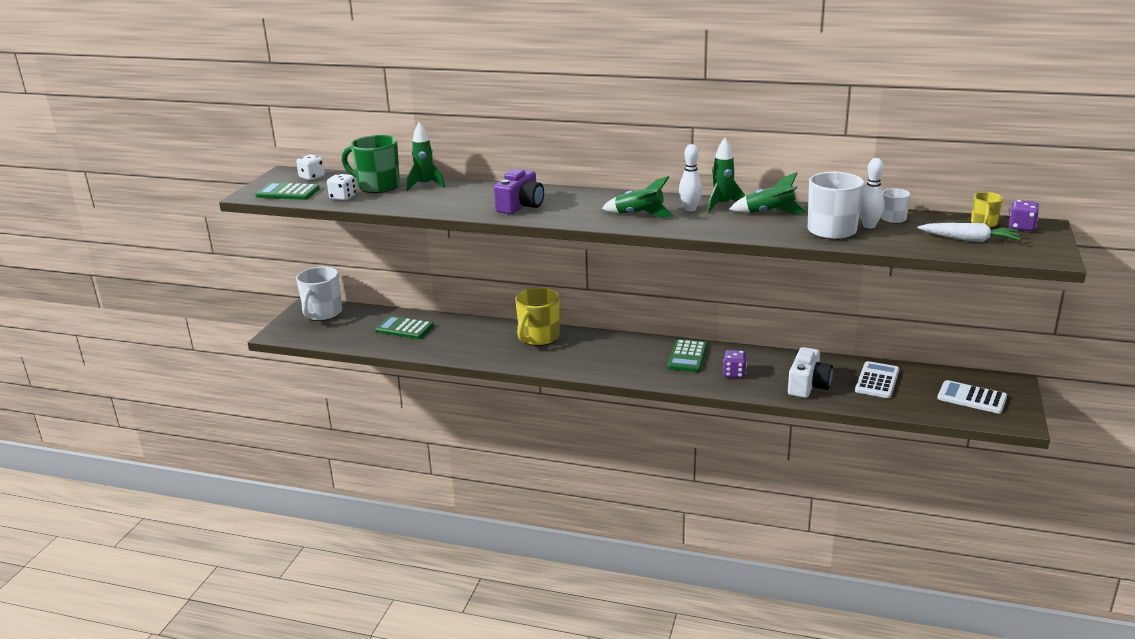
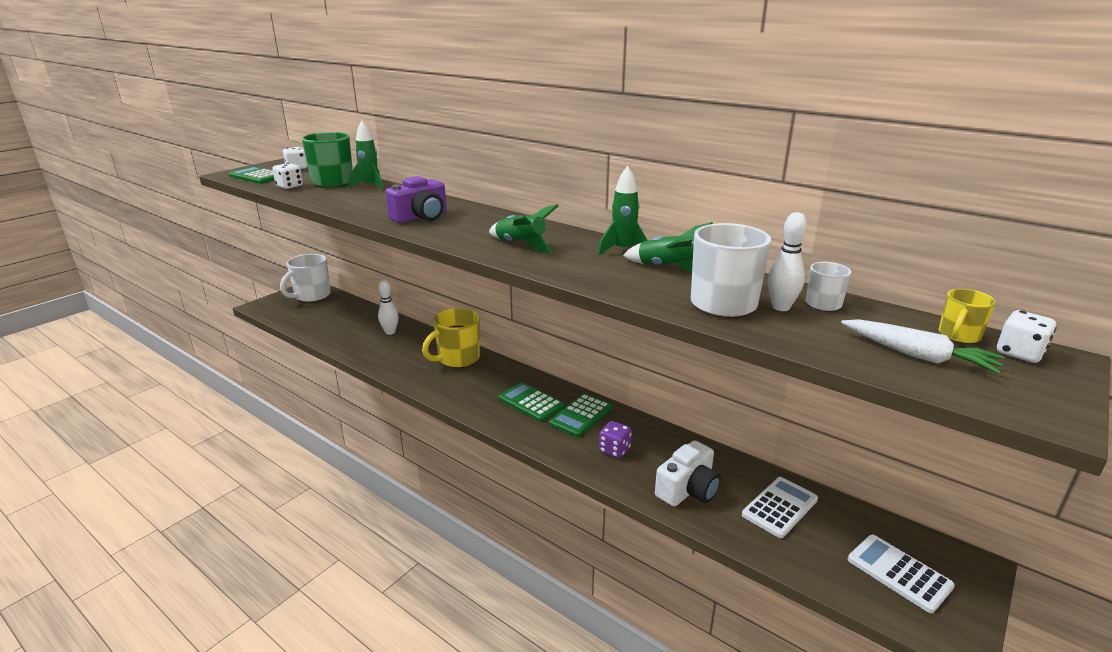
camera: 20 degrees right, 0 degrees up
(404, 328) = (357, 323): green calculator -> green calculator (531, 402)
(690, 209) = (582, 248): white bowling pin -> white bowling pin (390, 332)
(1021, 227) = (1019, 353): purple dice -> white dice

